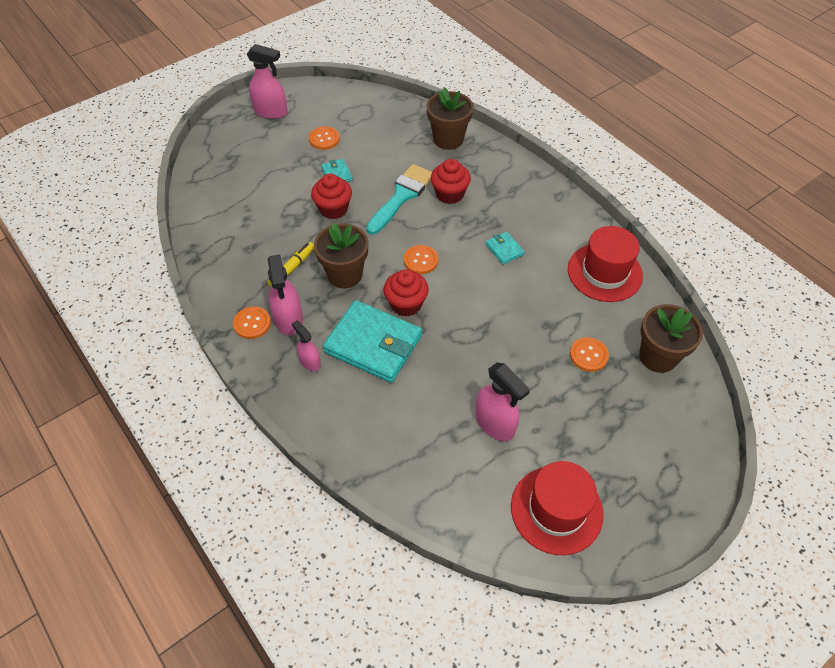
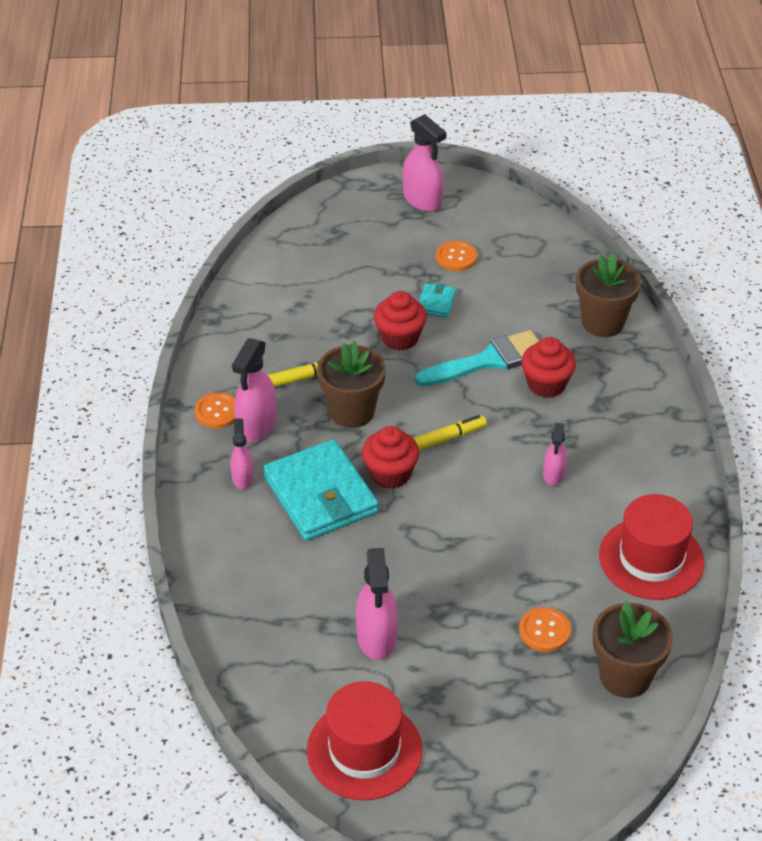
camera: 35 degrees right, 10 degrees down
(421, 260) = (447, 438): orange button -> yellow marker
(504, 249) = (554, 474): turquoise wallet -> pink spray bottle

